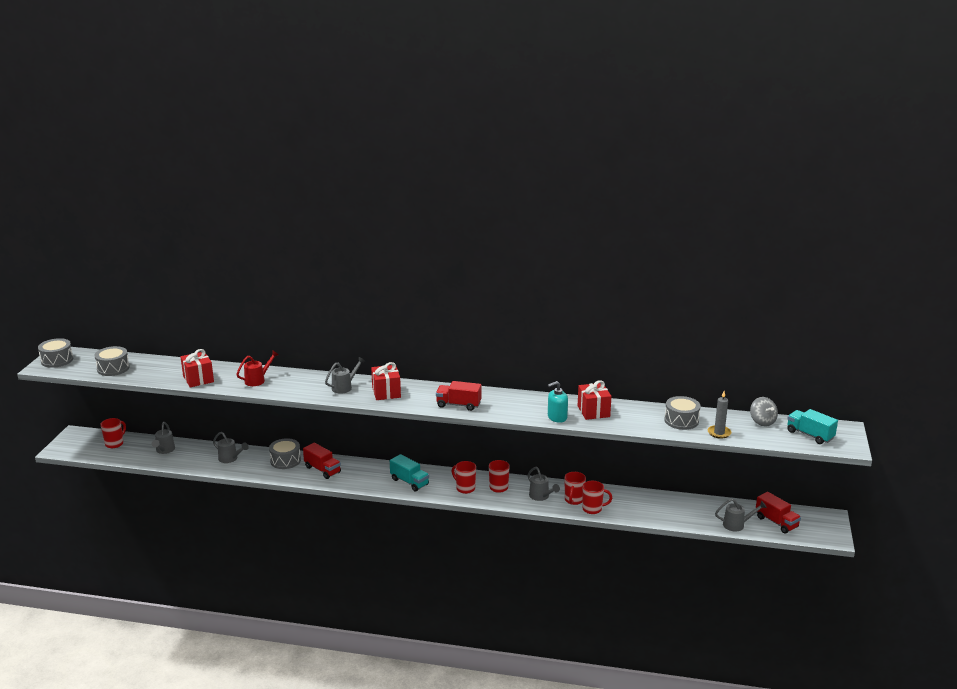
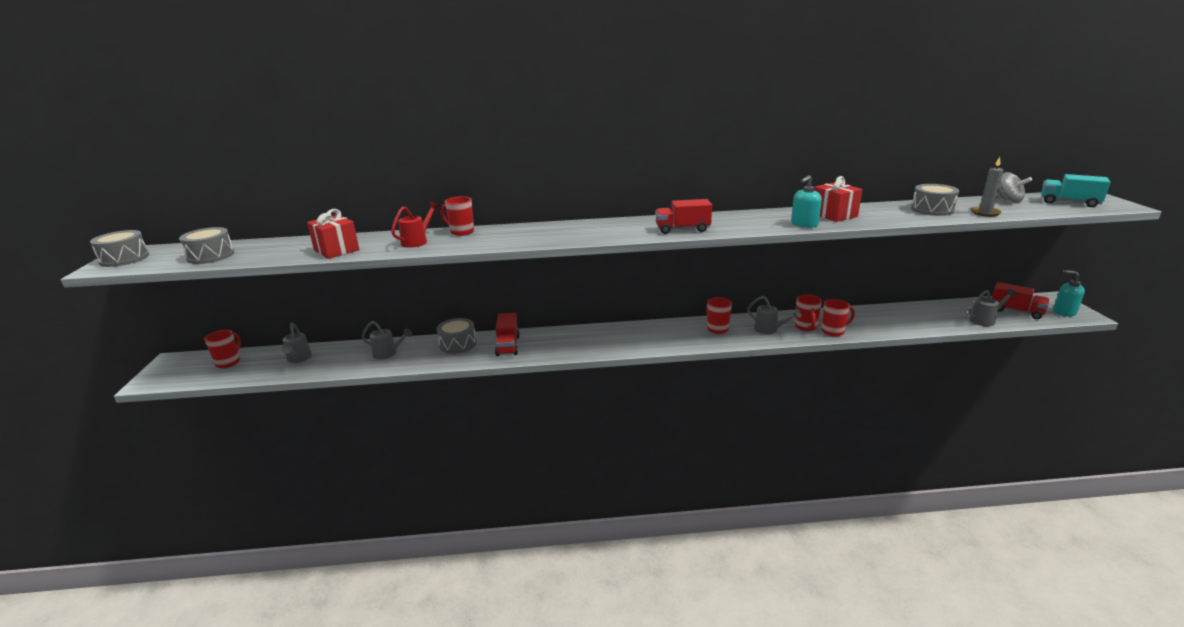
camera: 15 degrees left, 0 degrees up
(322, 470) = (508, 346): red truck -> red truck turned 60 degrees clockwise
(344, 387) = (532, 233): grey watering can -> none
(386, 392) = (587, 231): red gift -> none
(409, 482) = (616, 340): turquoise truck -> none
(465, 488) = (682, 336): red mug -> red mug (461, 232)
(820, 531) = (1064, 312): none -> turquoise soap dispenser

